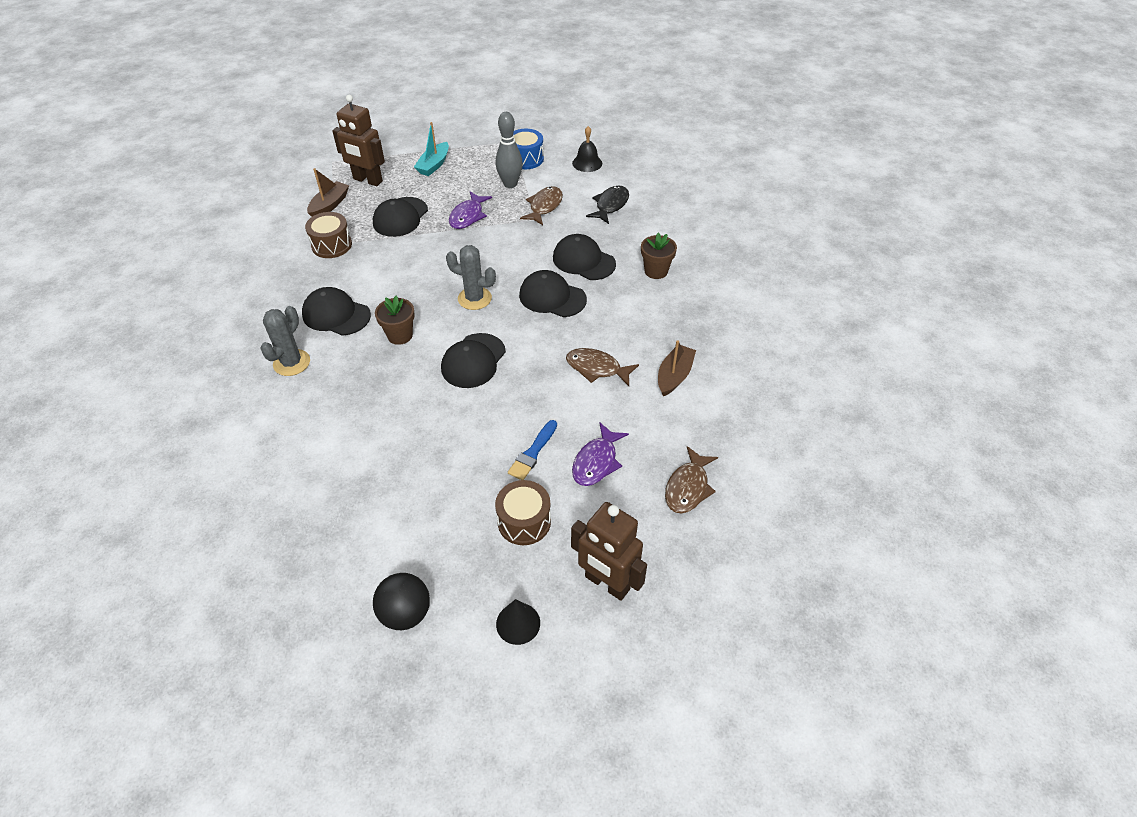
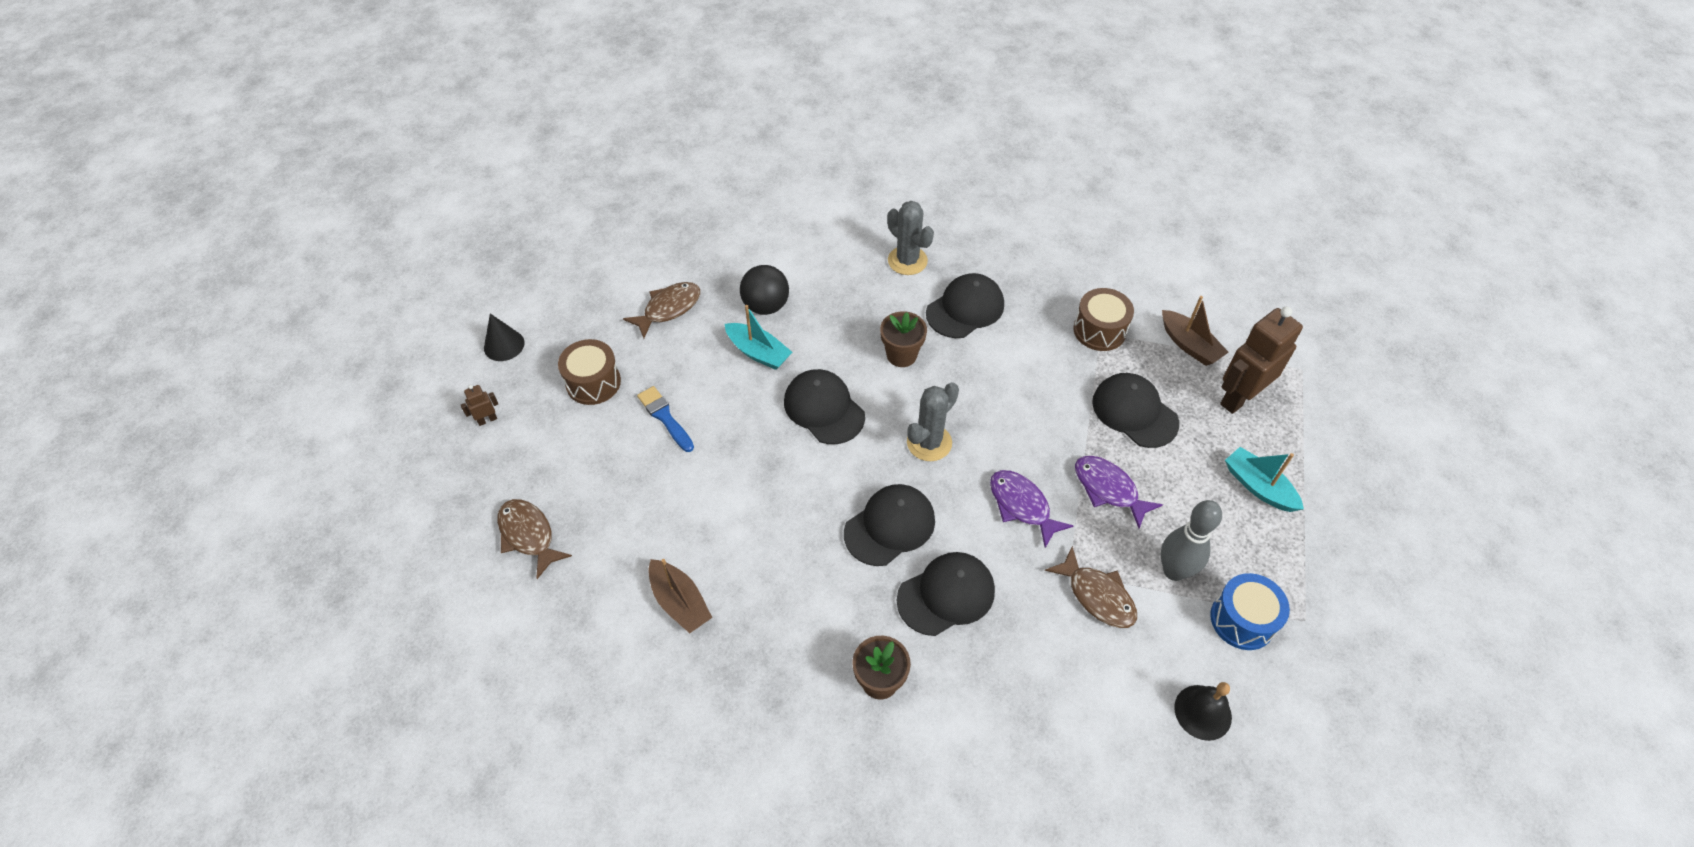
camera: 115 degrees right, 5 degrees up
(405, 613) = (570, 278): black ball -> black ball (766, 306)
(436, 420) = (758, 352): none -> turquoise boat
(596, 462) = (616, 467): purple fish -> purple fish (1022, 506)
(597, 368) = (741, 524): brown fish -> brown fish (668, 309)
(607, 583) = (487, 420): brown robot -> brown robot, size x0.42
(610, 205) = (1066, 693): black fish -> none

